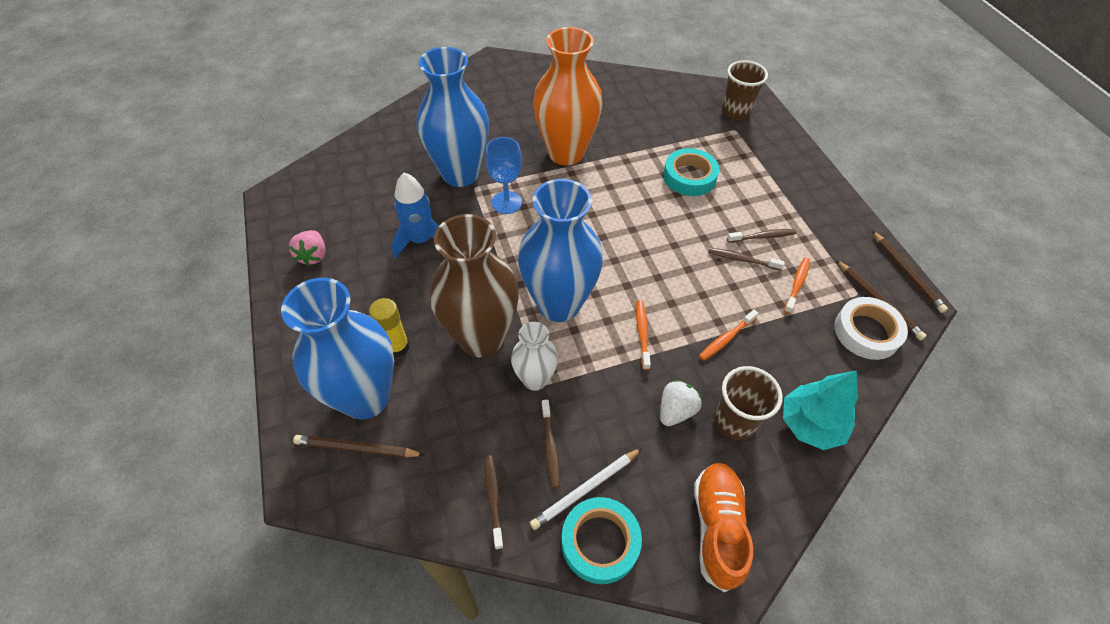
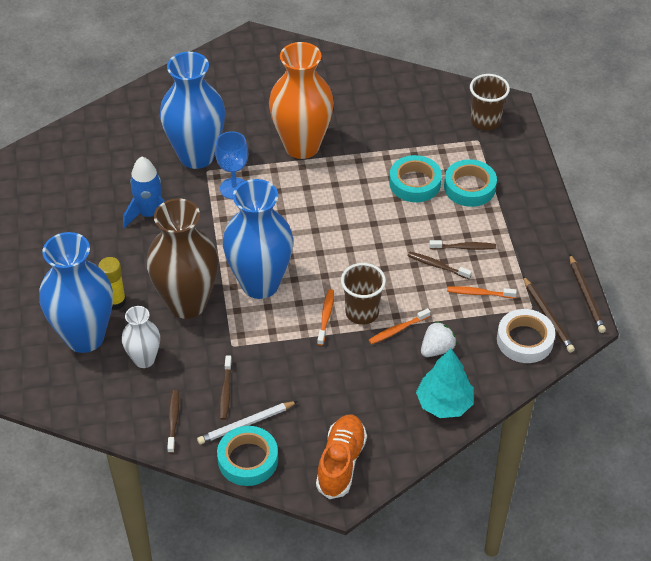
camera: 10 degrees right, 5 degrees down
(313, 256) = (53, 217): pink strawberry -> none
(357, 448) = (74, 372): brown pencil -> none
(535, 379) = (225, 341): white vase -> white vase (144, 359)
(675, 410) = (335, 379): white strawberry -> white strawberry (437, 349)
(734, 421) = (381, 393): brown cup -> brown cup (362, 312)
(744, 175) = (469, 187): none -> turquoise tape
(797, 284) = (479, 293): orange toothbrush -> orange toothbrush turned 120 degrees counterclockwise

